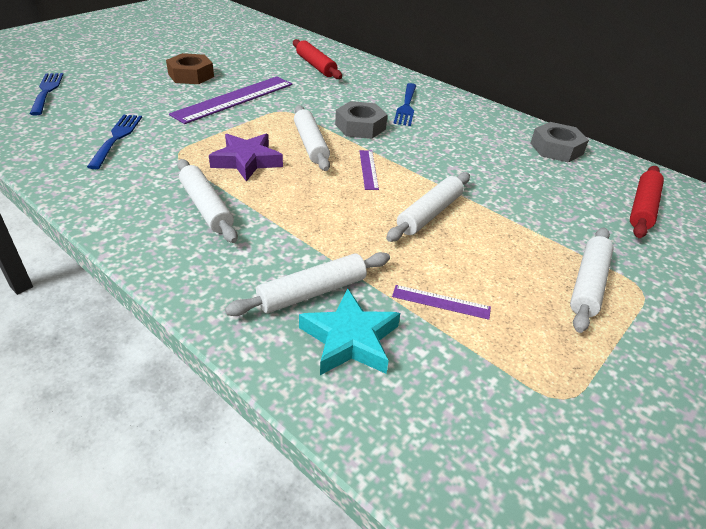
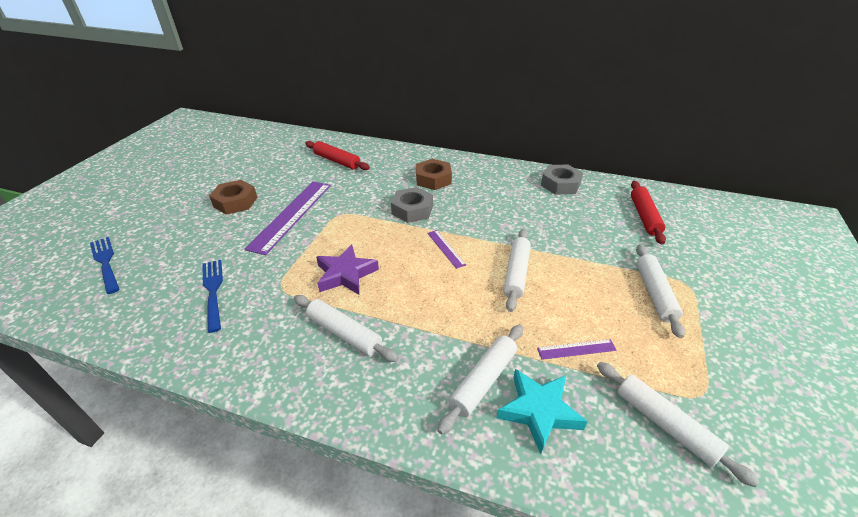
camera: 20 degrees left, 0 degrees up
(310, 144) = (385, 240): white rolling pin -> white rolling pin (664, 424)
(406, 106) = (433, 179): blue fork -> brown nut

